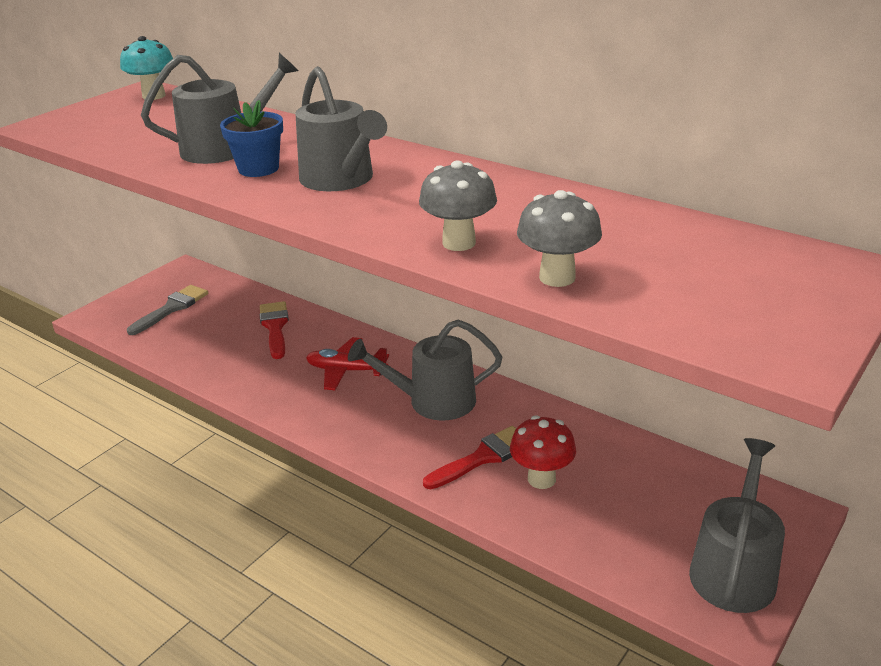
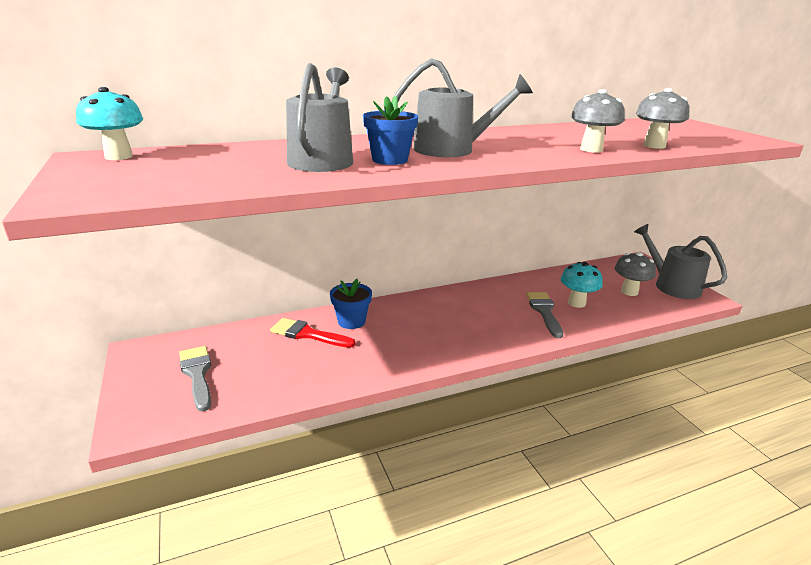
camera: 60 degrees left, 5 degrees down
(321, 339) = (351, 321): none -> blue flower pot
(346, 370) = (405, 324): red plane -> none
(433, 401) = (474, 307): grey watering can -> none
(483, 457) = (544, 311): red brush -> grey brush
(541, 479) = (576, 303): red mushroom -> turquoise mushroom
(645, 523) = (629, 292): none -> grey mushroom

